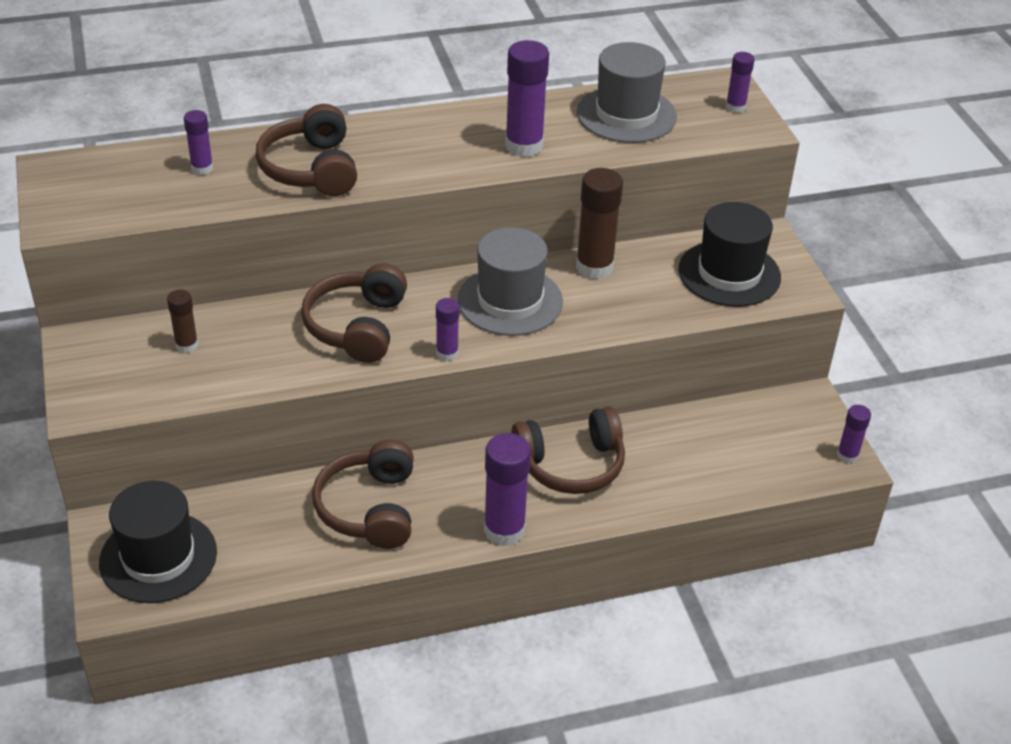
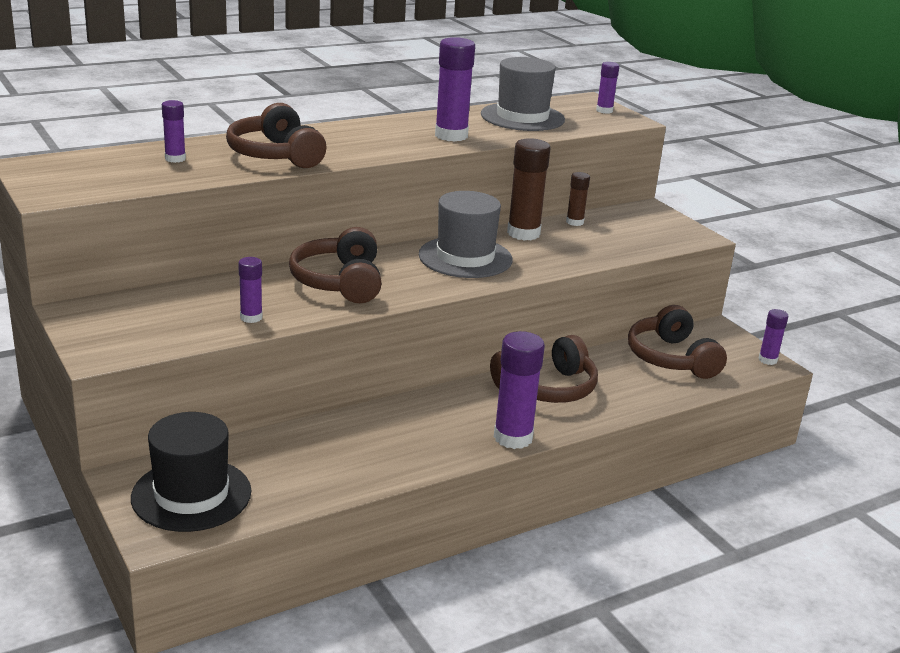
camera: 15 degrees left, 15 degrees down
(186, 345) = (185, 305): brown glue stick -> brown glue stick (574, 222)
(370, 508) = (383, 436): brown headphones -> brown headphones (671, 358)
(447, 353) = (429, 292): purple glue stick -> purple glue stick (251, 317)
(729, 273) = (634, 230): black hat -> none

